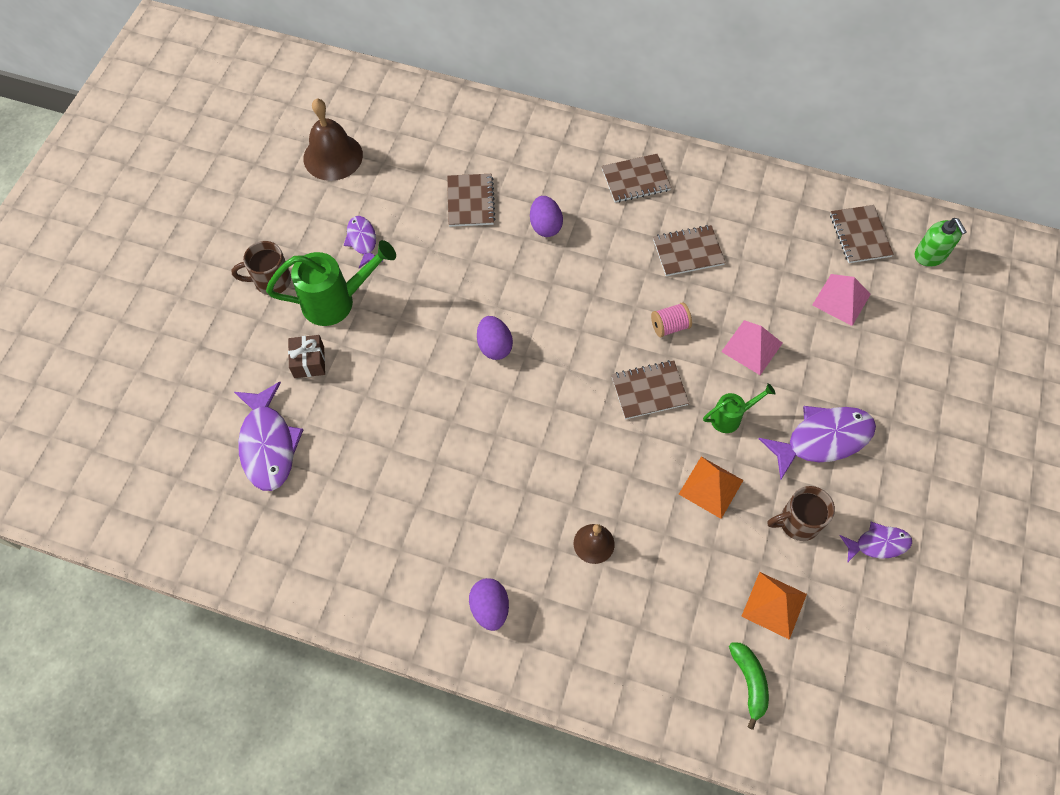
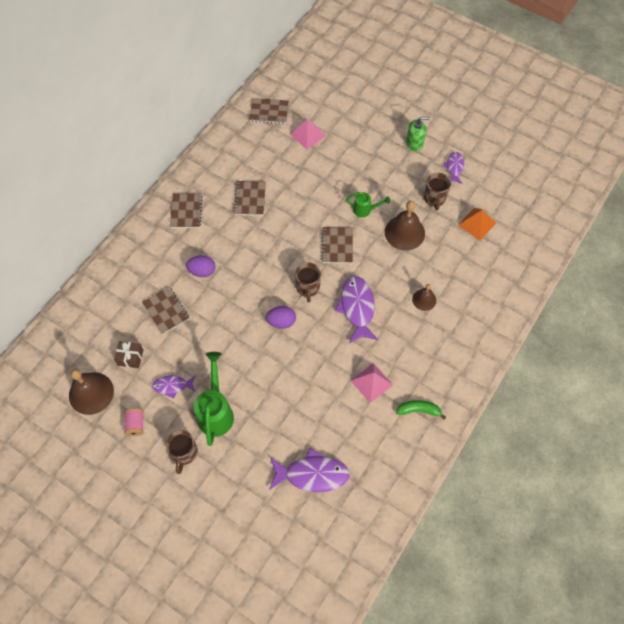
camera: 75 degrees left, 0 degrees up
(309, 362) = (258, 438): brown gift -> brown gift (130, 357)
(470, 201) = (166, 311): brown notebook -> brown notebook turned 45 degrees clockwise
(490, 608) = (450, 363): purple egg -> none
(561, 367) = (308, 288): none -> brown mug
(669, 326) = (298, 223): pink spool -> pink spool (136, 425)
(711, 487) = (404, 232): orange pyramid -> brown bell
(731, 417) = (365, 210): green watering can -> green watering can turned 105 degrees clockwise
(749, 682) = (514, 247): green banana -> green banana (419, 410)
(752, 347) = (324, 186): pink pyramid -> pink pyramid (371, 382)
(823, 439) = (390, 172): purple fish -> purple fish (357, 308)
(930, 255) = (293, 85): green soap dispenser -> green soap dispenser (414, 143)

